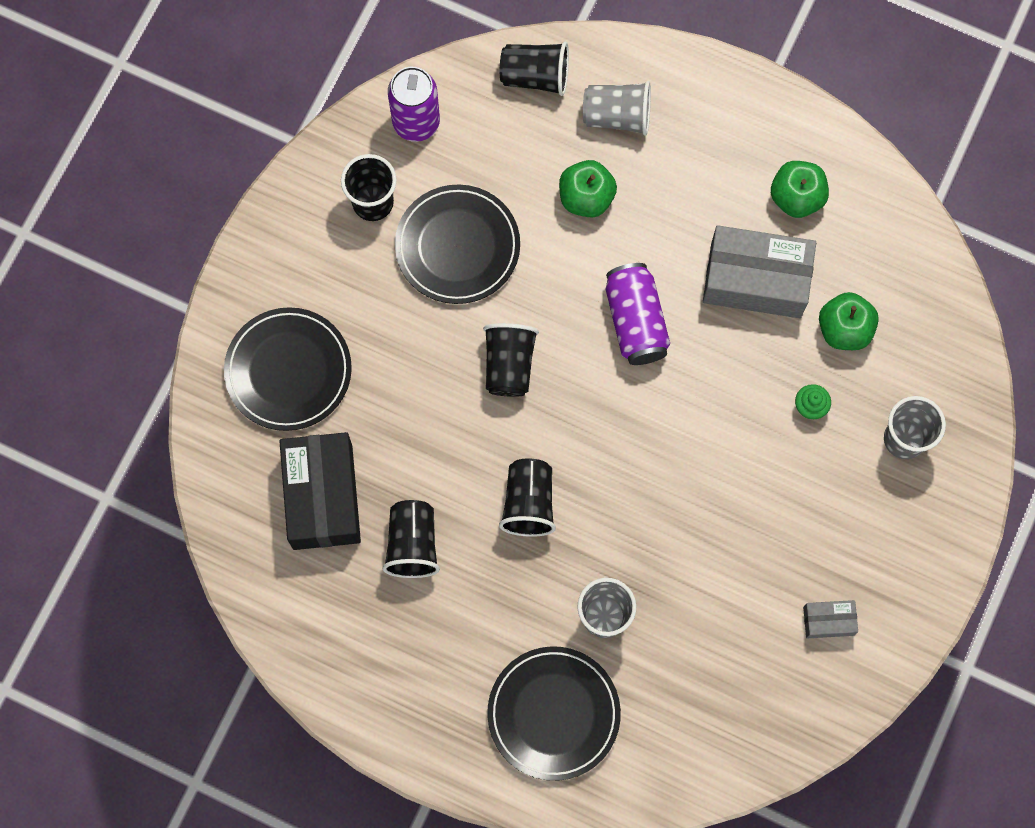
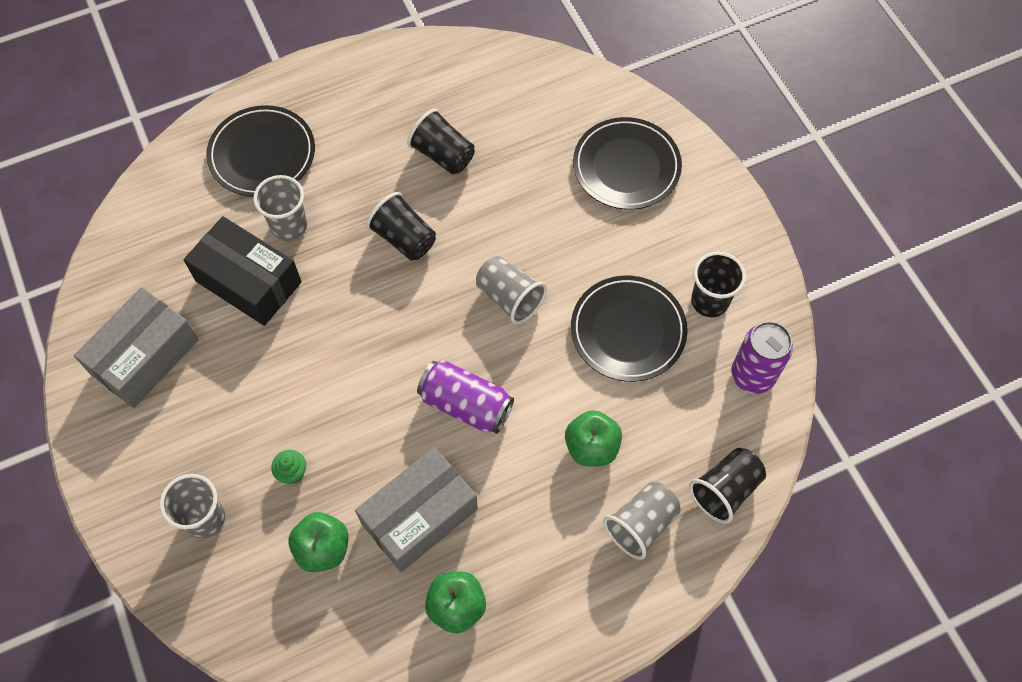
camera: 130 degrees right, 10 degrees down
(323, 497) = (522, 128): black box -> black box (248, 282)
(509, 365) = (510, 298): black cup -> grey cup
(828, 621) = (144, 357): grey box -> grey box, size x2.14

